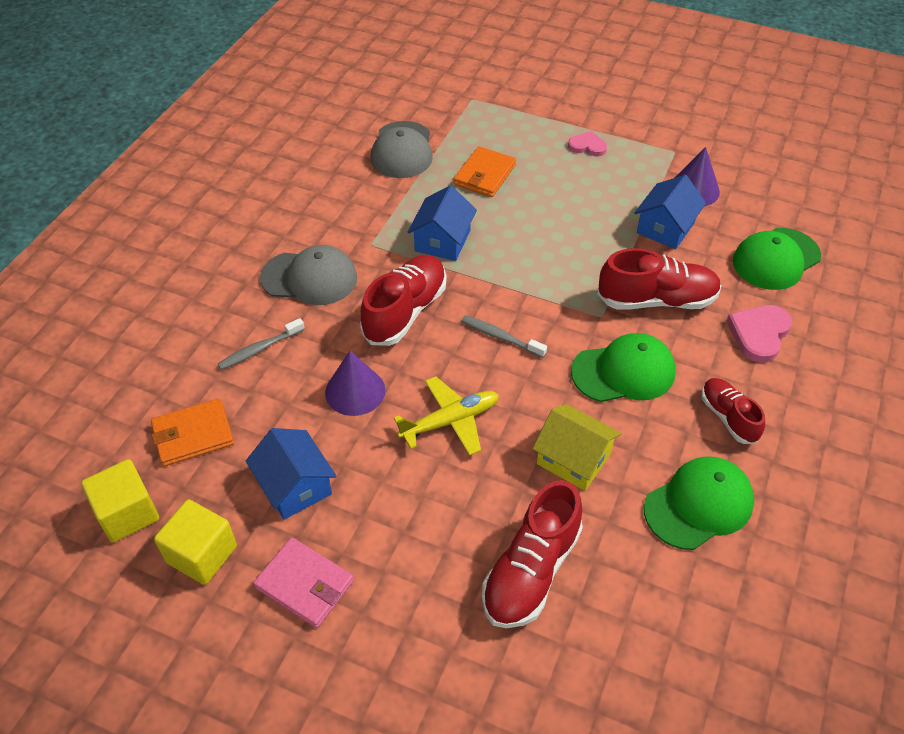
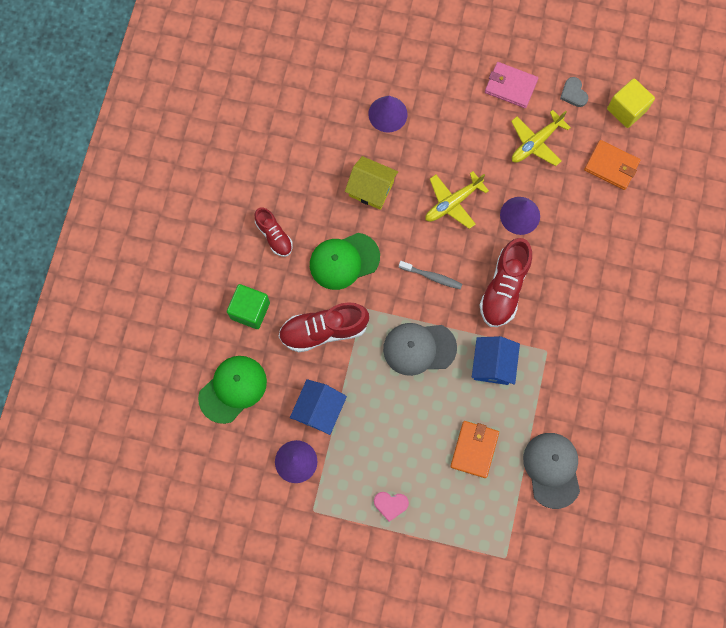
camera: 170 degrees right, 25 degrees up
(193, 435) = (611, 166): orange wallet -> orange wallet turned 60 degrees clockwise
(202, 554) = (573, 93): yellow cube -> grey heart
(259, 349) = (595, 238): grey toothbrush -> none
(295, 486) = (536, 143): blue house -> yellow plane
(309, 278) = (582, 308): grey cap -> grey cap (419, 348)
(531, 571) = (387, 114): red shoe -> purple cone
(699, 505) = (293, 170): green cap -> none
(759, 334) = (250, 310): pink heart -> green cube

